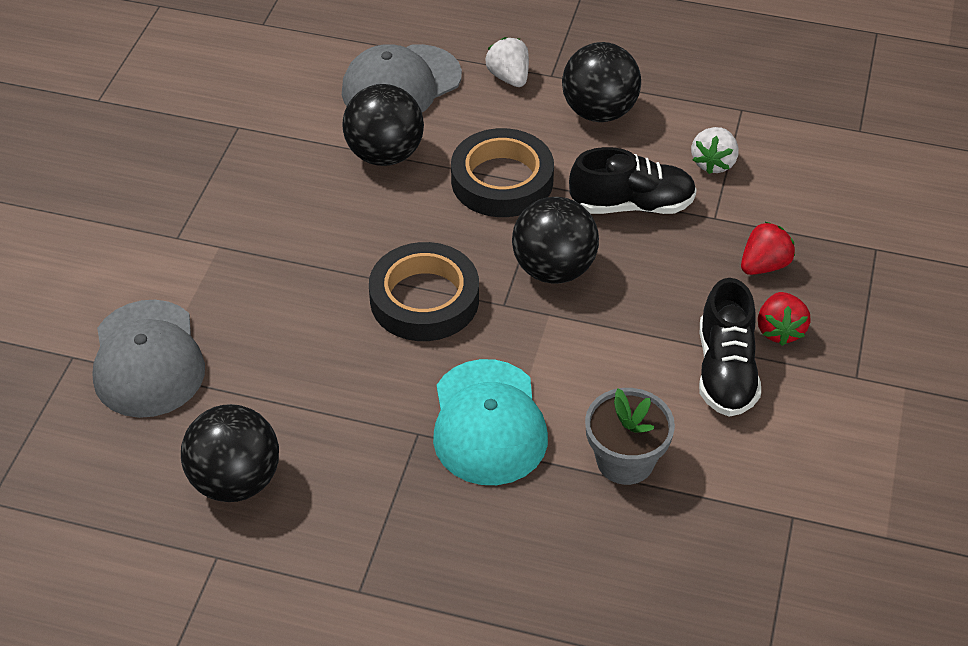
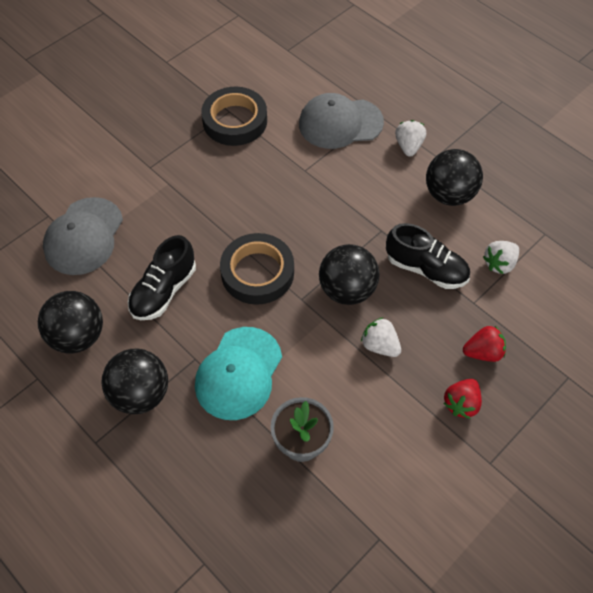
camera: 30 degrees right, 10 degrees up
(385, 154) = (299, 166): black ball -> black ball (140, 394)
(502, 180) = (357, 215): black tape -> black tape (235, 121)
(639, 312) = (380, 345): none -> white strawberry
(725, 371) = (406, 414): black shoe -> black shoe (164, 291)

